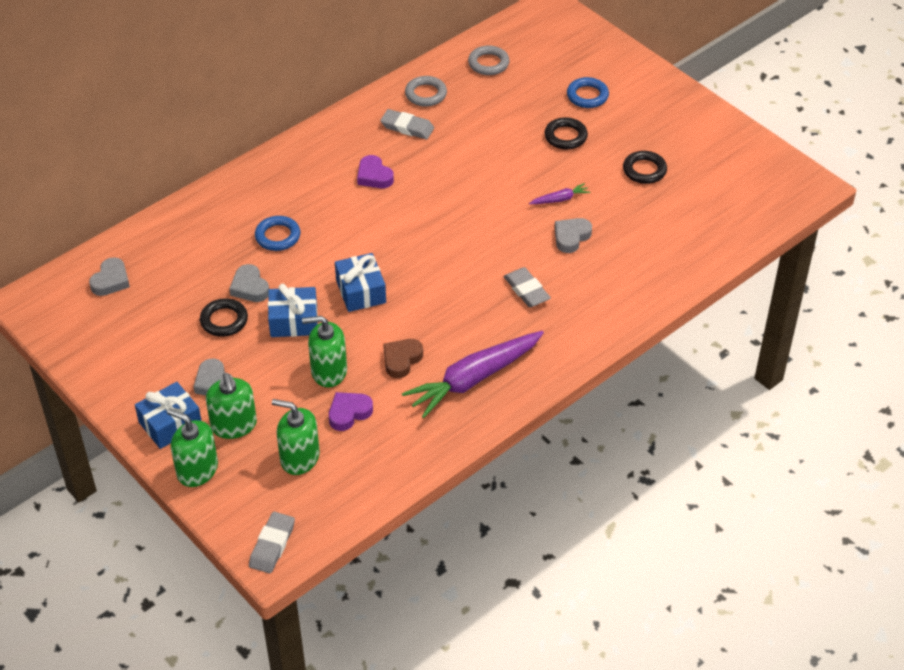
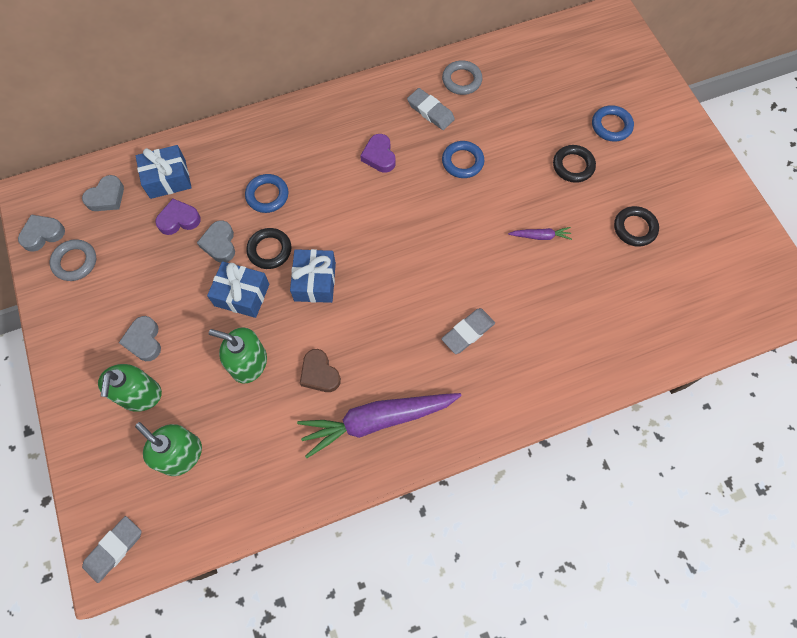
camera: 20 degrees right, 20 degrees up
(170, 424) = (87, 373): blue gift -> blue gift (168, 179)
(197, 470) = (87, 434): green soap dispenser -> none
(224, 320) = (182, 273): black ring -> black ring (269, 250)
(349, 413) = (247, 418): purple heart -> purple heart (179, 220)
(401, 360) = (319, 373): brown heart -> brown heart turned 90 degrees counterclockwise
(458, 160) = (462, 162): none -> blue ring
(488, 63) = (532, 63): grey ring -> grey ring (75, 262)
(526, 290) = (468, 332): grey eraser -> grey eraser turned 60 degrees clockwise
(571, 237) = (534, 284): grey heart -> grey heart (43, 234)

